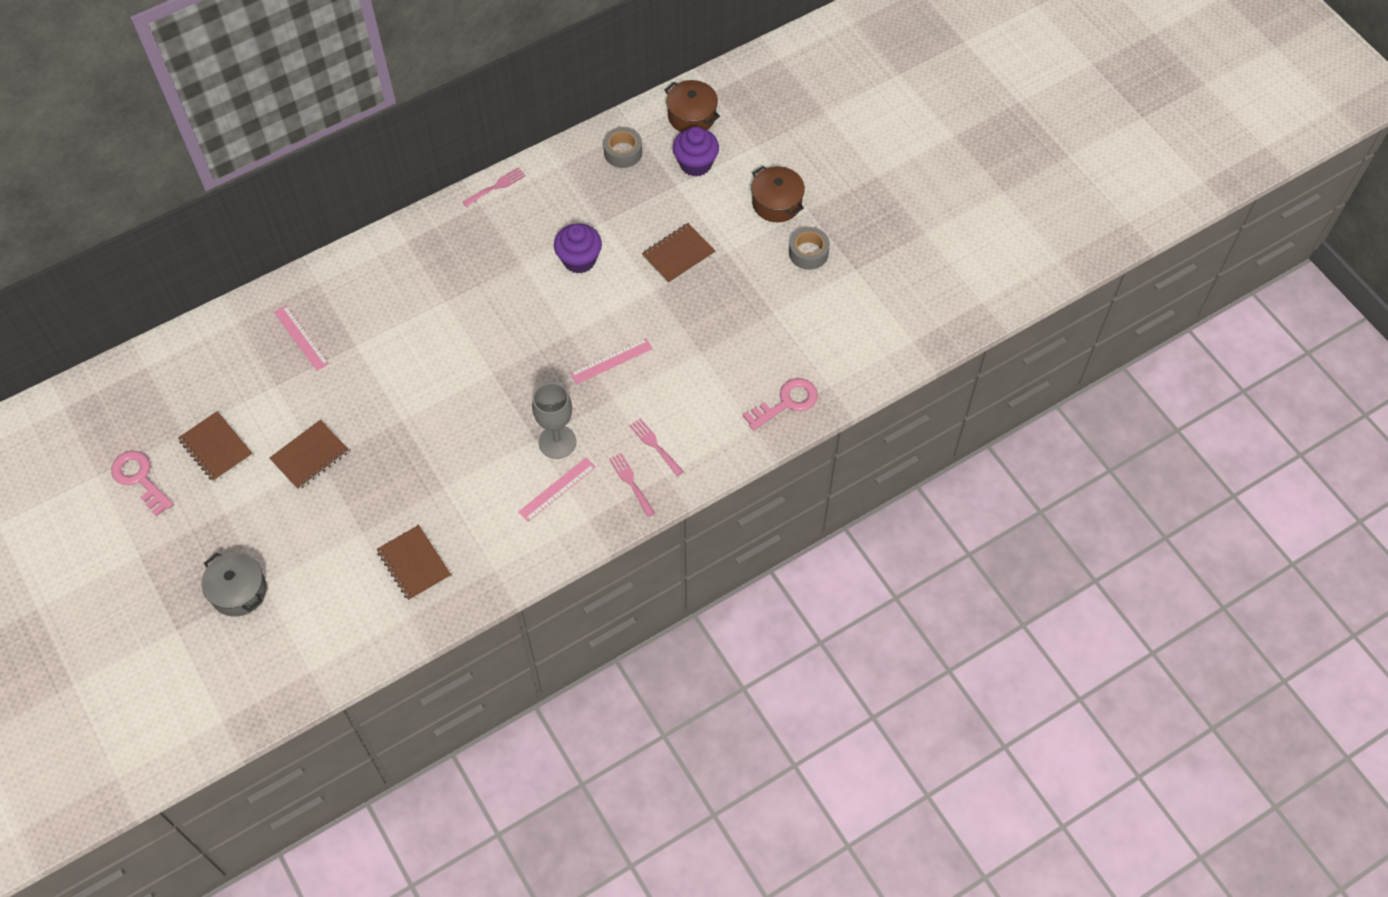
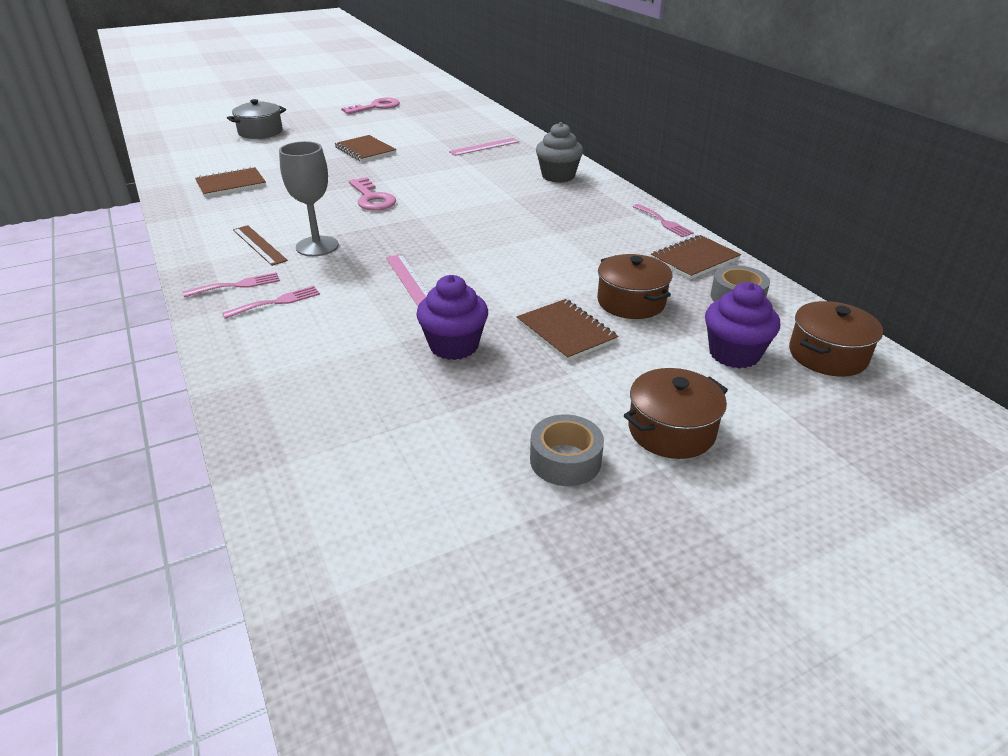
camera: 95 degrees right, 25 degrees down
(216, 447) = (390, 124): brown notebook -> brown notebook (694, 259)
(390, 265) = (558, 176): none -> grey cupcake
(557, 489) = (259, 245): pink ruler -> brown ruler
(579, 260) = (560, 264): purple cupcake -> purple cupcake (454, 346)
(634, 215) = (631, 302): none -> brown pot
(786, 403) = (281, 412): pink key -> pink key (372, 198)

